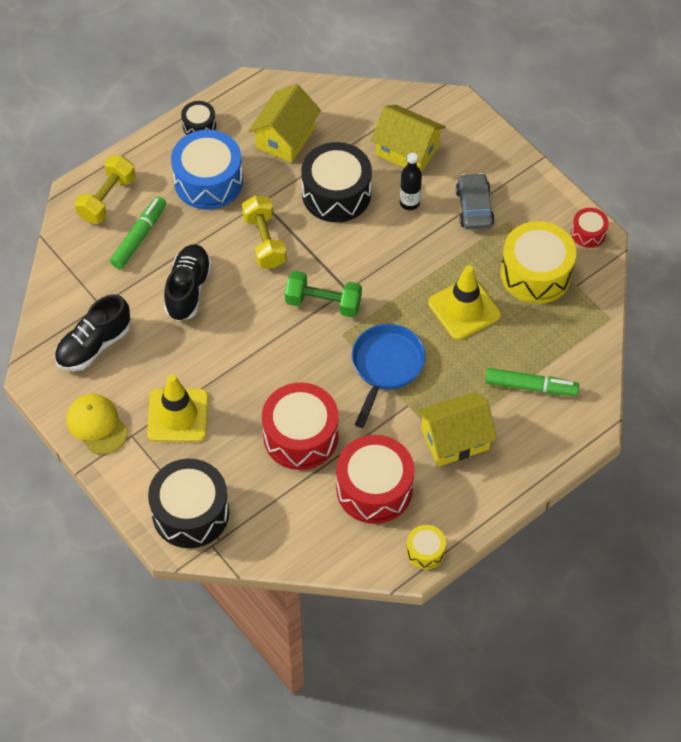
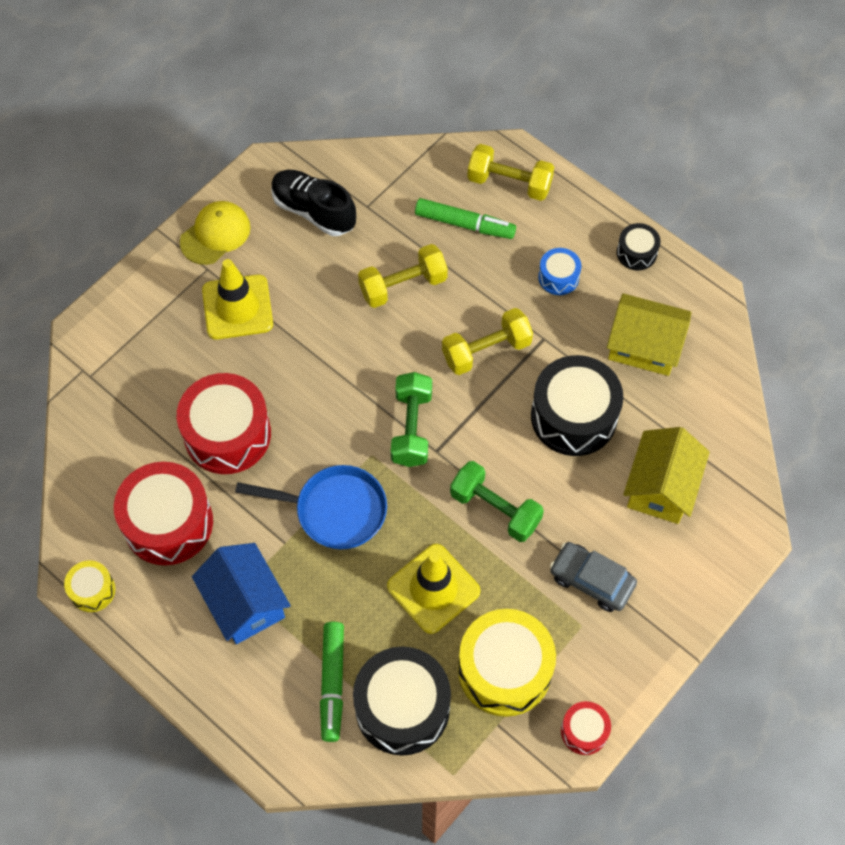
camera: 80 degrees right, 5 degrees up
(188, 290) = (403, 286): black shoe -> yellow dumbbell
(190, 513) = (119, 342): black drum -> black drum (402, 708)
(208, 181) = (558, 277): blue drum -> blue drum, size x0.50
(405, 258) = (495, 509): none -> green dumbbell
(409, 203) = (580, 502): black bottle -> none
(455, 439) = (245, 603): yellow house -> blue house
(474, 207) = (591, 580): grey car -> grey car turned 135 degrees counterclockwise

